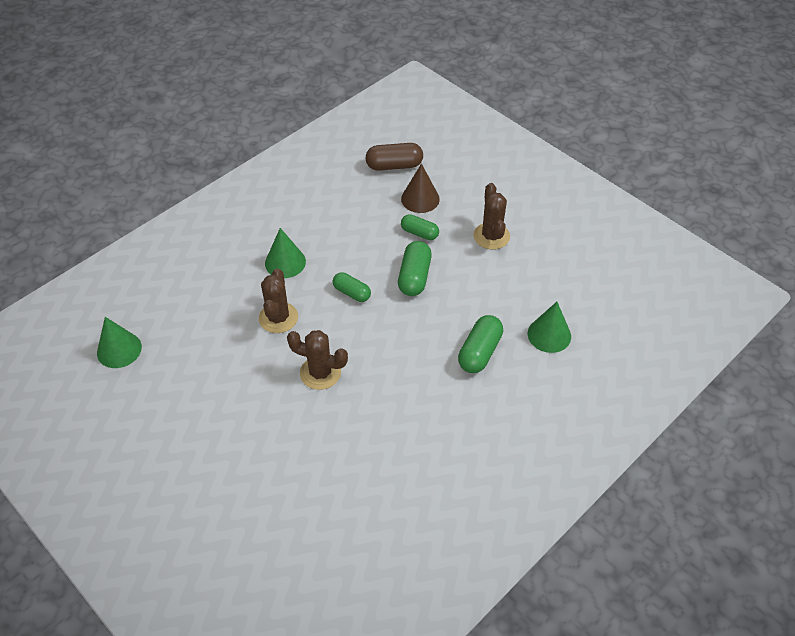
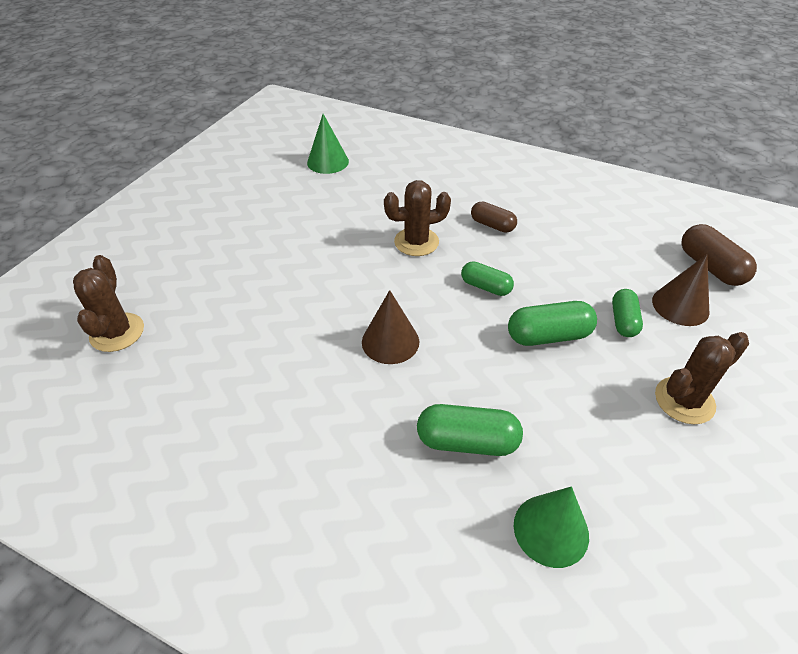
camera: 70 degrees right, 5 degrees down
(285, 262) = (492, 225): green cone -> brown capsule
(320, 373) = (360, 294): brown cactus -> brown cactus (117, 332)
(352, 293) = (485, 287): green capsule -> green capsule turned 75 degrees counterclockwise
(379, 367) = (390, 341): none -> brown cone

